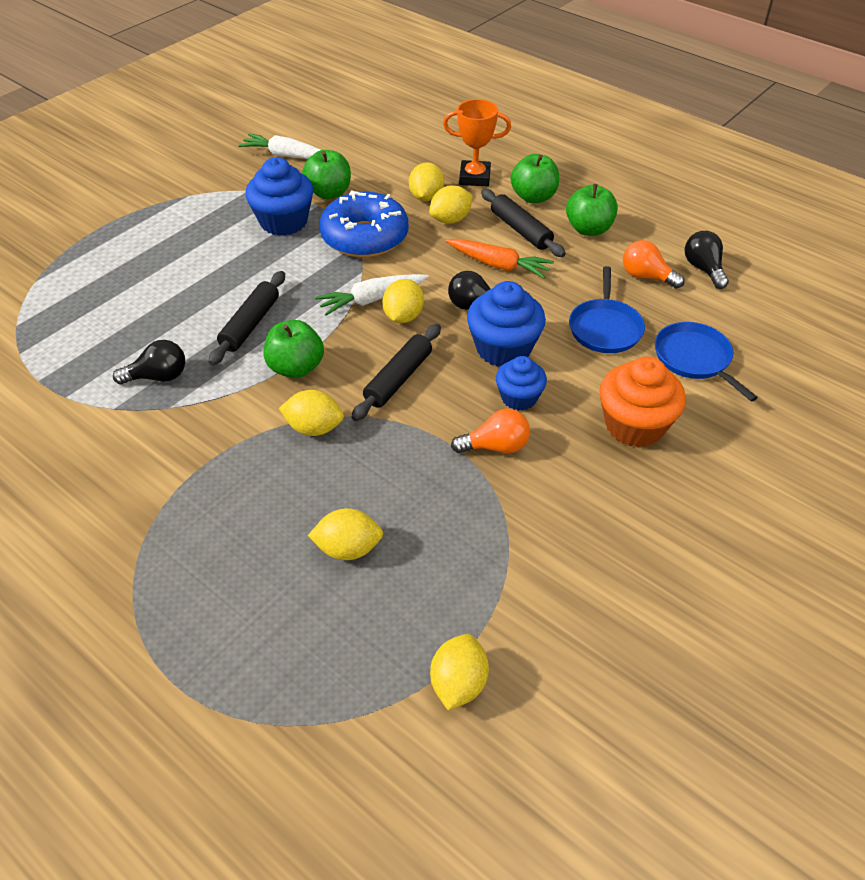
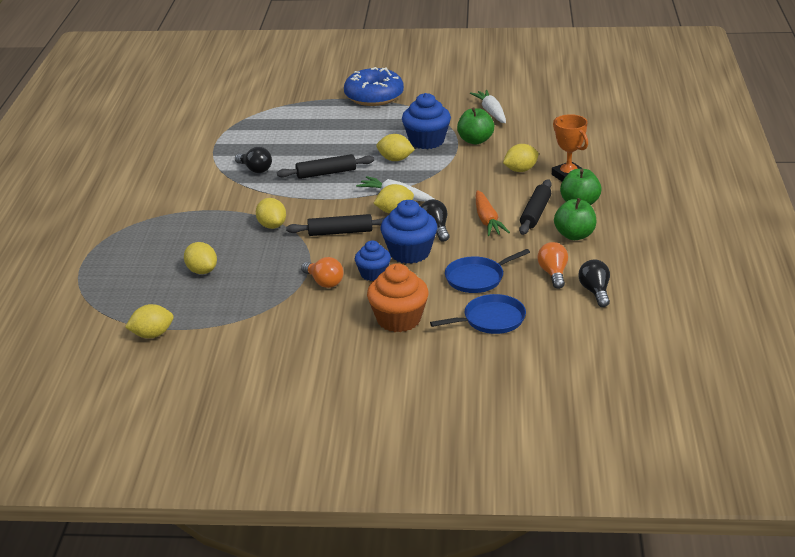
camera: 55 degrees right, 15 degrees down
(296, 368) = (310, 201): green apple -> none
(365, 237) = (449, 169): blue donut -> blue donut (374, 96)
(450, 220) = (509, 187): yellow lemon -> yellow lemon (395, 159)
(694, 359) = (491, 319): blue pan -> blue pan turned 45 degrees clockwise
(703, 269) = (595, 292): black light bulb -> black light bulb turned 45 degrees counterclockwise

